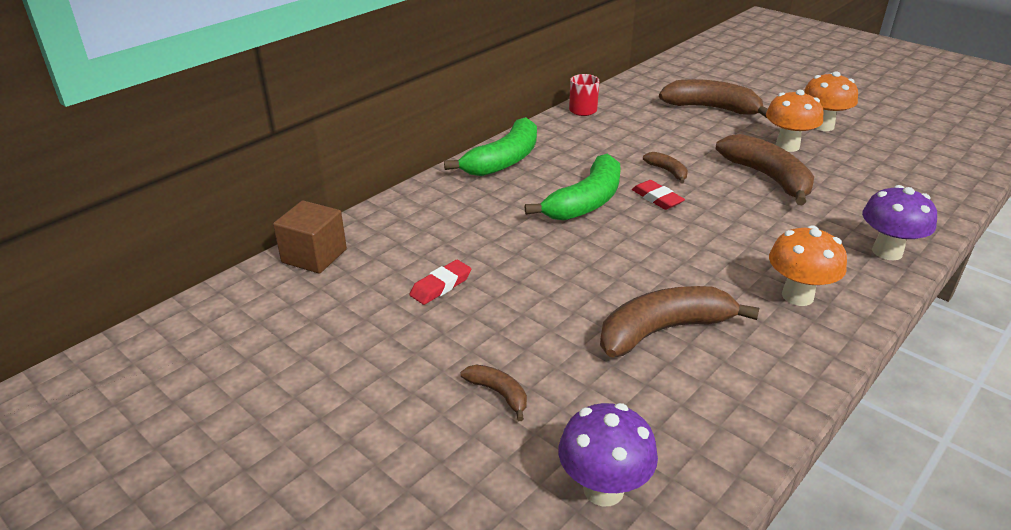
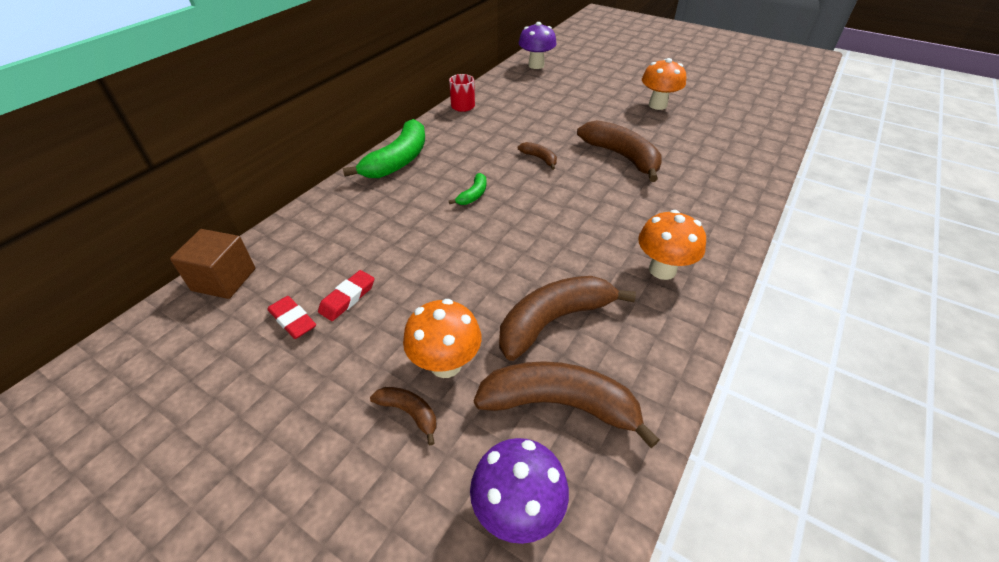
camera: 10 degrees left, 10 degrees up
(586, 201) = (473, 195): green banana -> green banana, size x0.48
(657, 198) = (533, 186): red eraser -> red eraser (292, 320)
(711, 108) = (568, 96): brown banana -> brown banana (559, 404)
(787, 146) = (633, 126): orange mushroom -> orange mushroom (446, 364)
(887, 252) = (726, 218): purple mushroom -> purple mushroom (536, 65)

